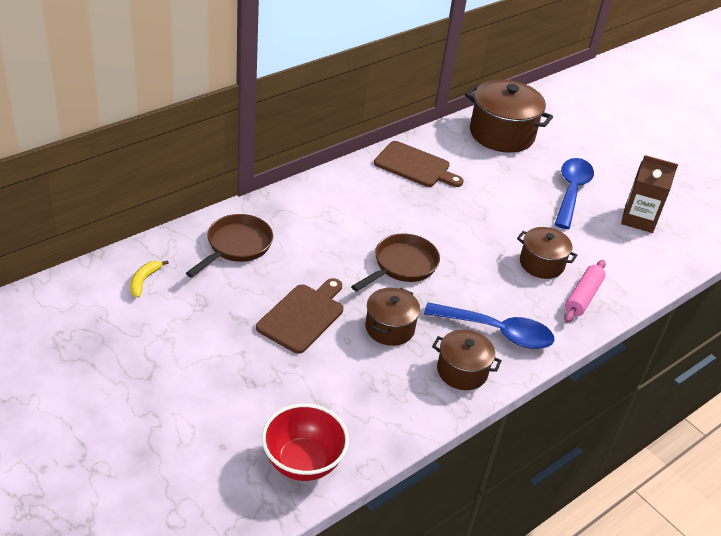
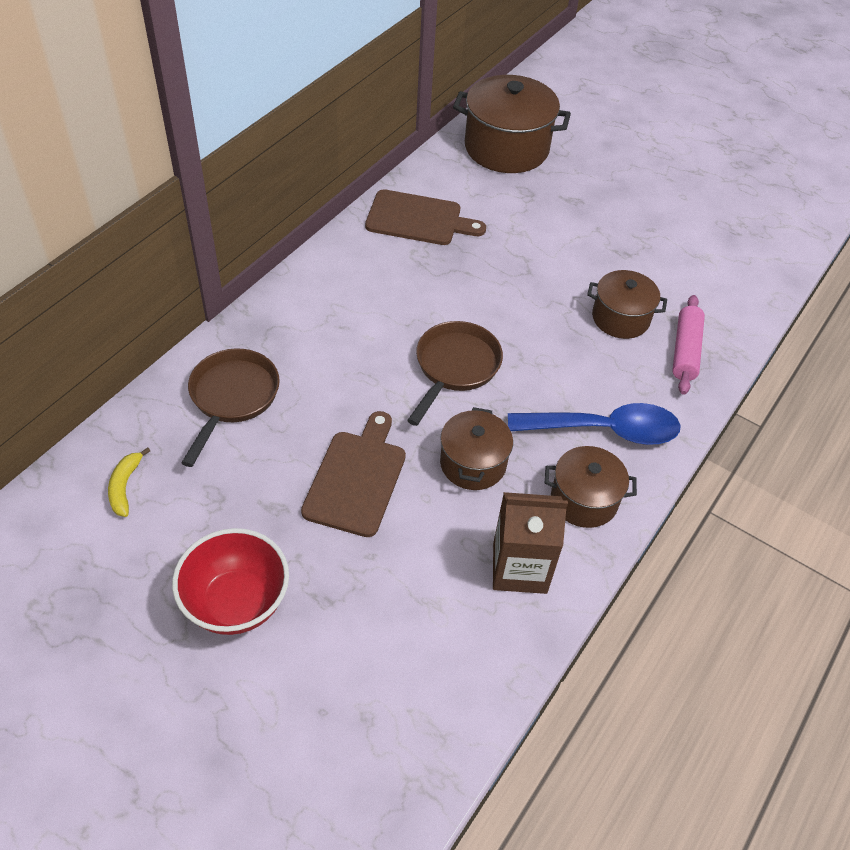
camera: 15 degrees left, 10 degrees up
(303, 462) = (436, 700): red bowl -> red bowl (236, 603)
(571, 191) = (617, 207): blue spoon -> none
(638, 219) = (707, 226): brown carton -> brown carton (519, 568)

